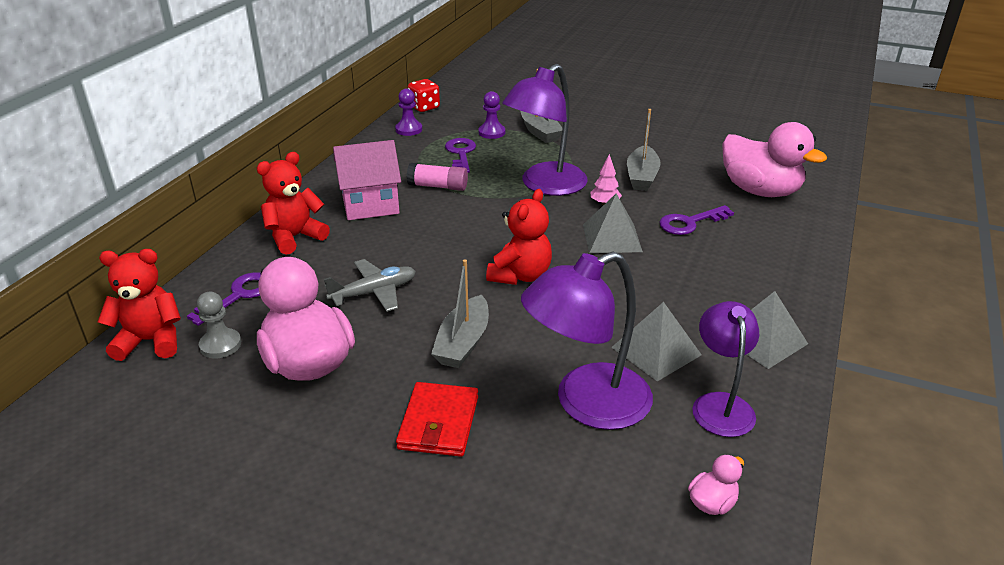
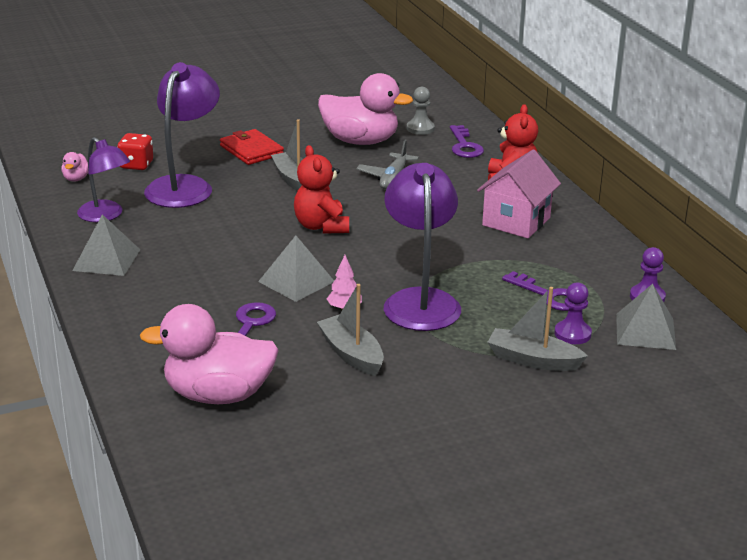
camera: 135 degrees right, 5 degrees down
(151, 341) = (457, 116): red teddy bear -> none
(424, 107) = (698, 330): red dice -> red dice (136, 165)
(438, 186) = (501, 258): pink glue stick -> none
(656, 351) = (172, 224): grey pyramid -> grey pyramid (645, 331)

